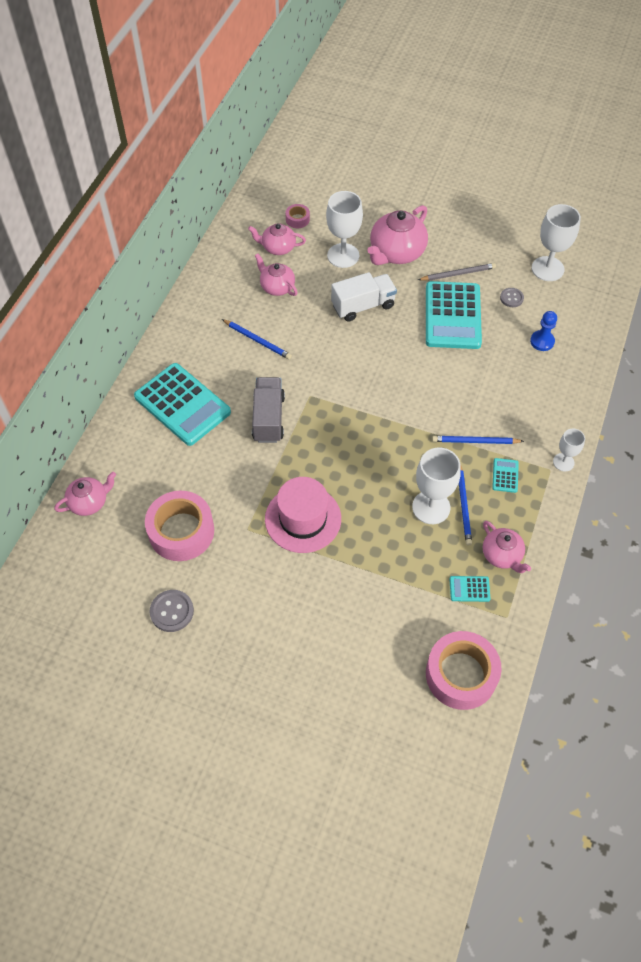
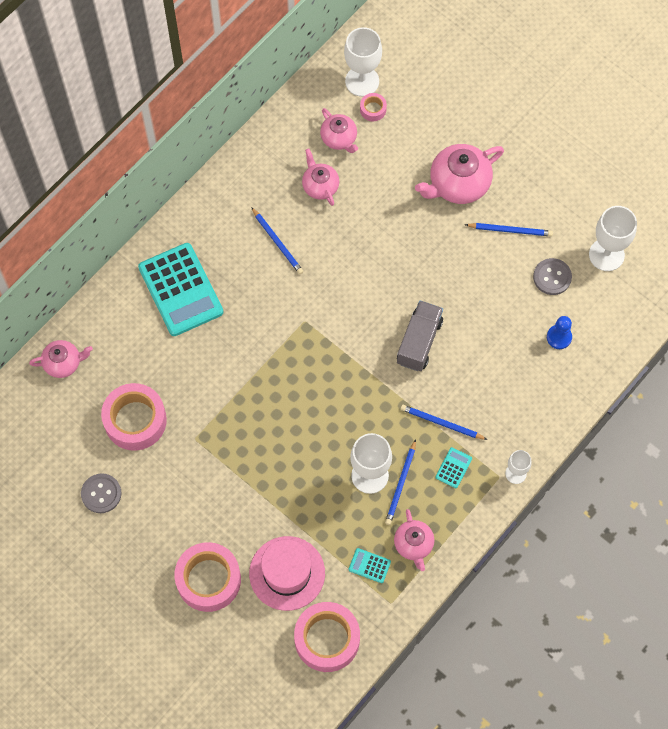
camera: 20 degrees right, 10 degrees up
(268, 418) = (256, 332): grey truck -> grey truck (419, 342)
(278, 248) = (339, 138): pink teapot -> pink teapot turned 150 degrees counterclockwise
(303, 519) = (248, 446): pink hat -> pink hat (287, 573)
(315, 658) = (208, 580): none -> pink tape
(343, 255) = (402, 170): white goblet -> white goblet (362, 81)
(363, 306) = (397, 237): white truck -> none
(452, 316) = (482, 278): turquoise calculator -> none
(458, 274) = (510, 230): grey pencil -> blue pencil
(511, 298) = (552, 277): grey button -> grey button, size x1.52

